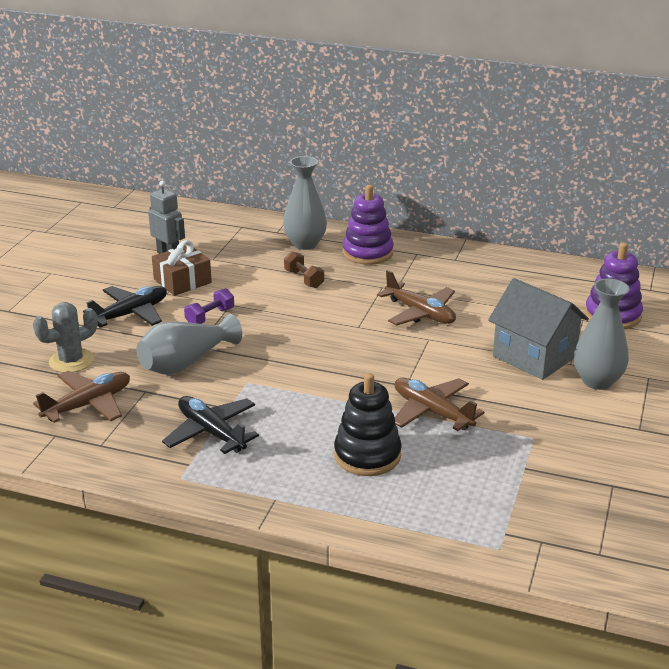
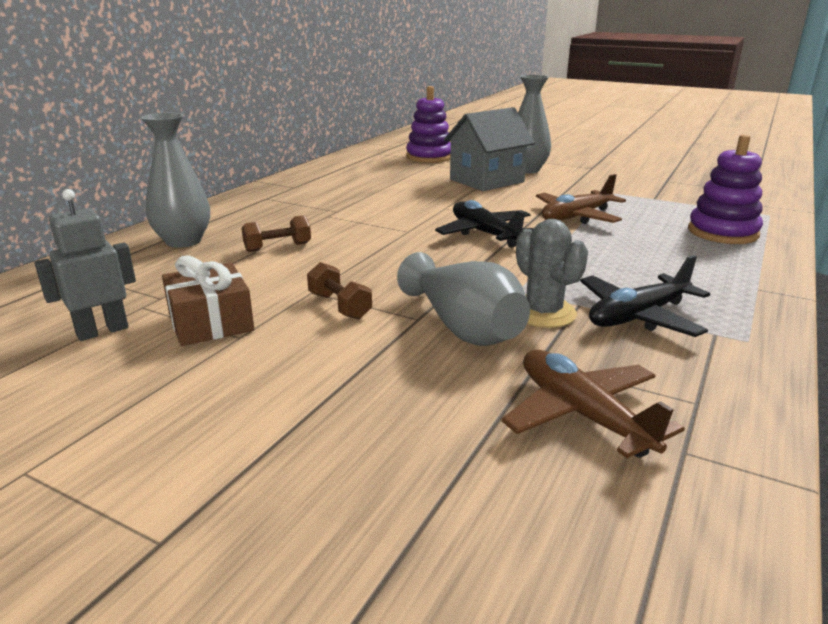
camera: 80 degrees left, 5 degrees down
(71, 361) = (432, 435): grey cactus -> grey cactus (543, 313)
(131, 314) = (289, 370): black plane -> black plane (484, 233)
(210, 317) = (339, 306): purple dumbbell -> brown dumbbell
(367, 455) = (658, 244): black stacking toy -> none
(368, 253) = (243, 215): purple stacking toy -> purple stacking toy (722, 232)
(420, 313) = (393, 206): brown plane -> none

